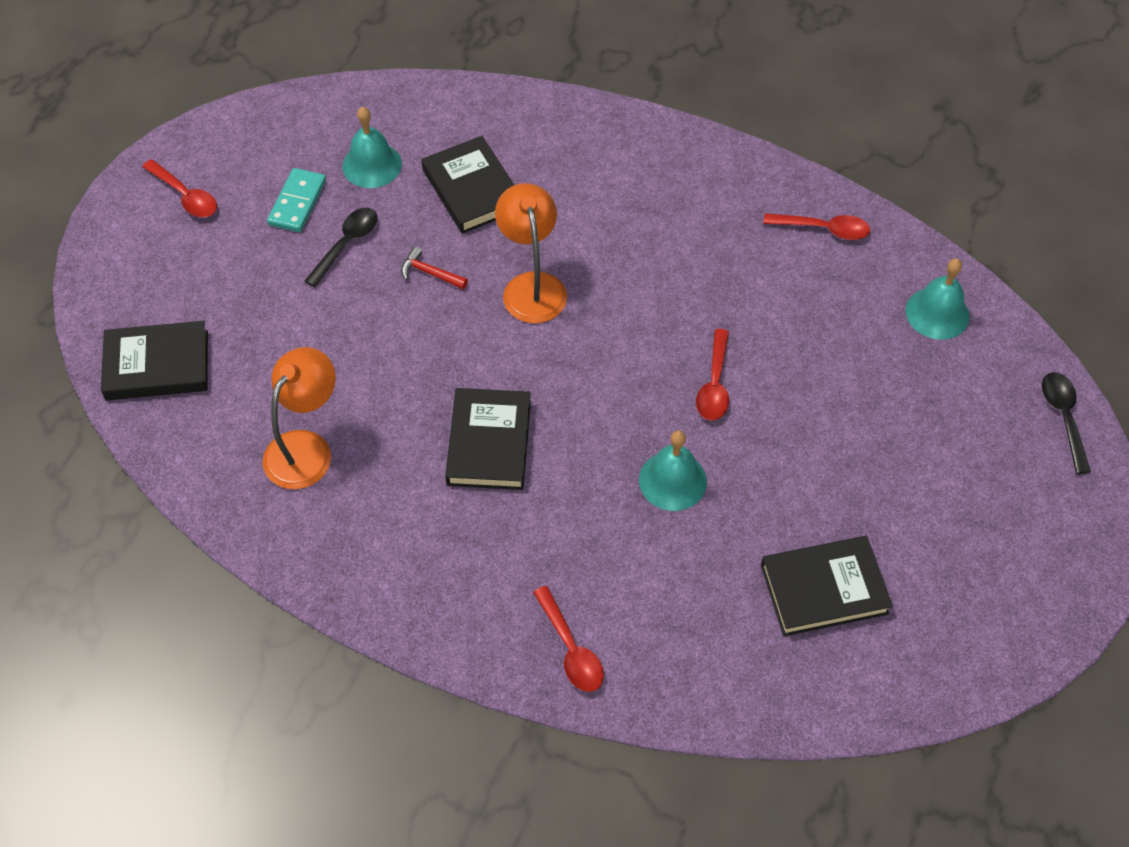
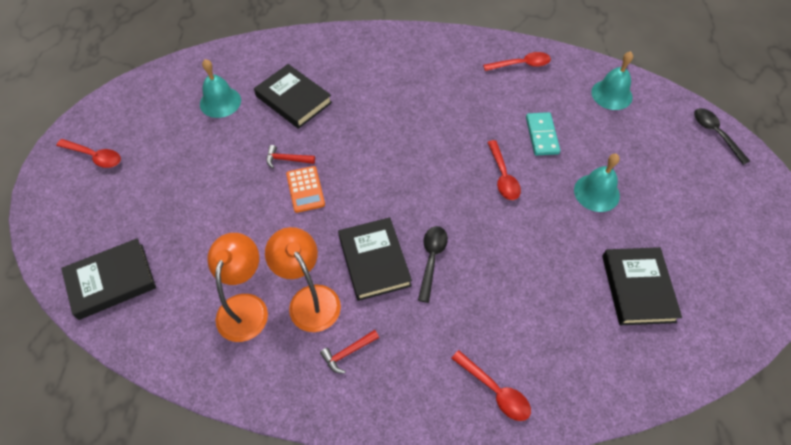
camera: 20 degrees left, 0 degrees up
(297, 202) = (177, 139): turquoise domino -> turquoise domino (542, 135)
(346, 244) = (222, 157): black spoon -> black spoon (431, 259)
(408, 544) = (347, 353): none -> red hammer
(438, 321) = (305, 189): none -> orange calculator
(532, 286) = (358, 148): orange lamp -> orange lamp (309, 299)
(672, 480) = (507, 247): turquoise bell -> turquoise bell (596, 192)
(824, 589) = (637, 288): black book -> black book turned 60 degrees counterclockwise

